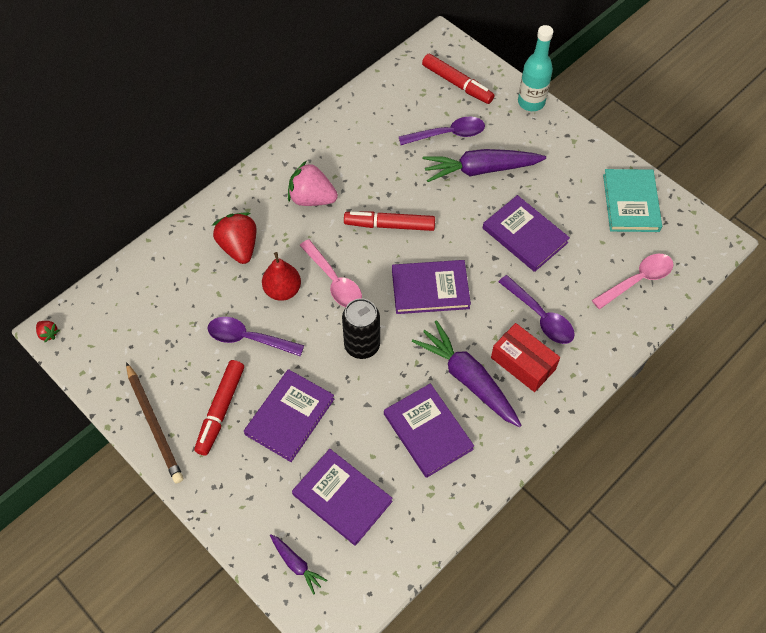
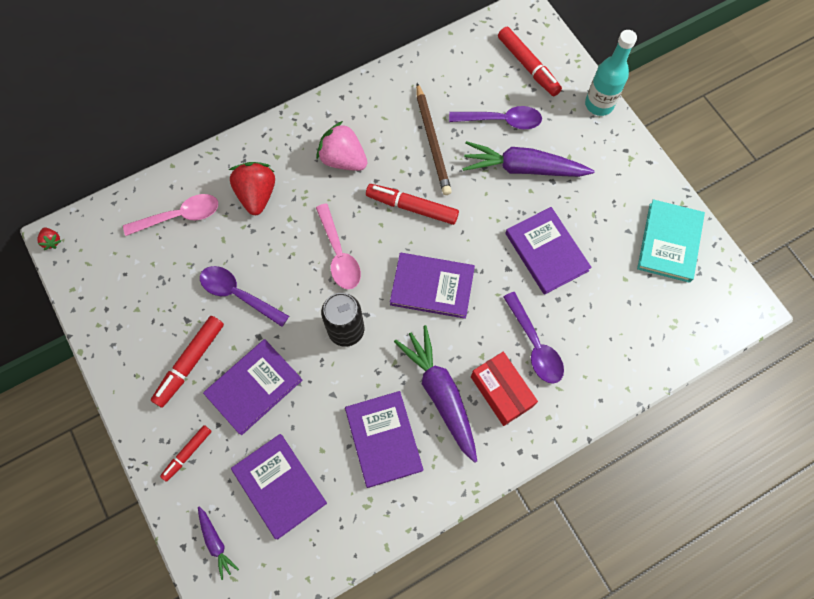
camera: 15 degrees right, 10 degrees up
(154, 424) = (124, 361): brown pencil -> brown pencil (432, 141)
(243, 492) = (187, 453): none -> red marker
(283, 290) = (286, 251): red pear -> none
(637, 280) = (648, 331): pink spoon -> pink spoon (179, 216)

